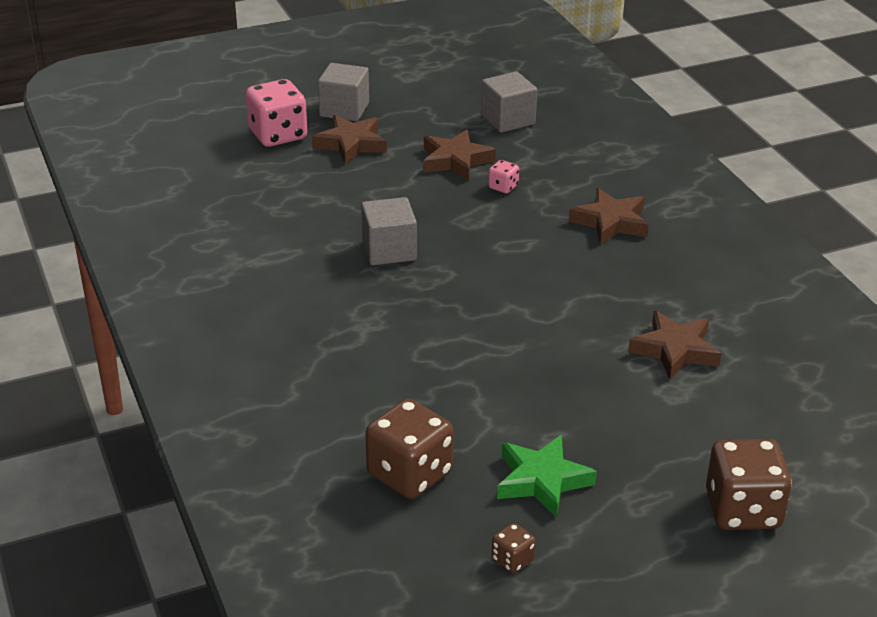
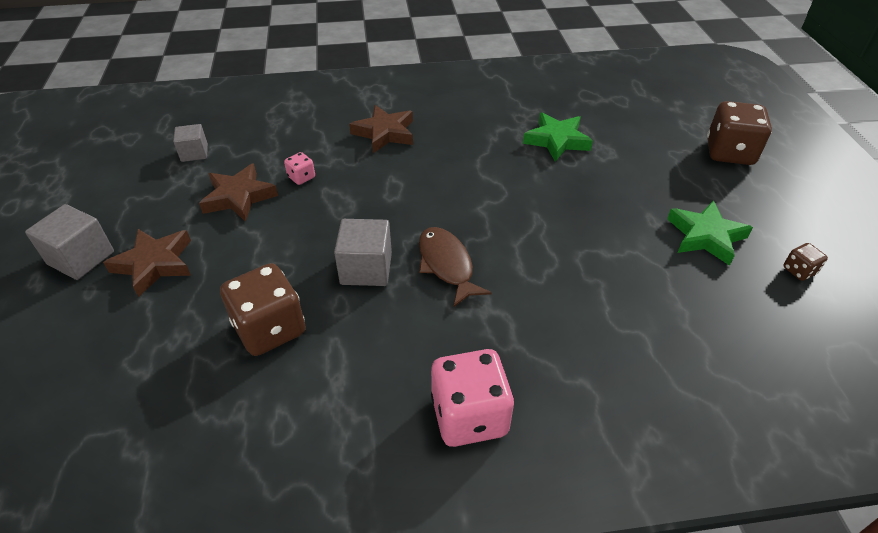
camera: 75 degrees left, 10 degrees up
(278, 135) = (87, 323): pink dice -> pink dice (469, 416)
(409, 474) = (702, 313): brown dice -> brown dice (270, 329)
(413, 296) = (447, 265): none -> brown fish
(508, 120) = (194, 153): grey cube -> grey cube, size x0.65
(675, 350) = (557, 140): brown star -> green star

